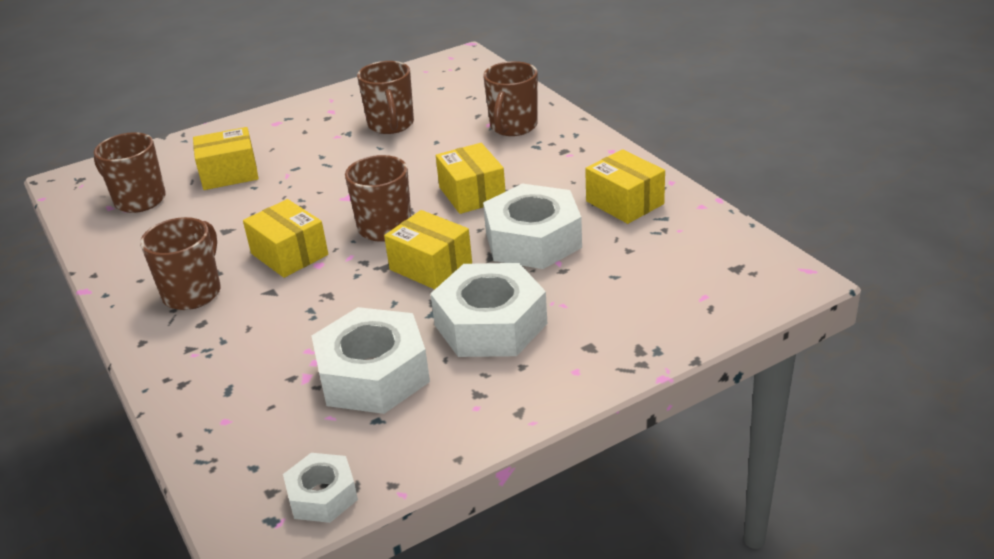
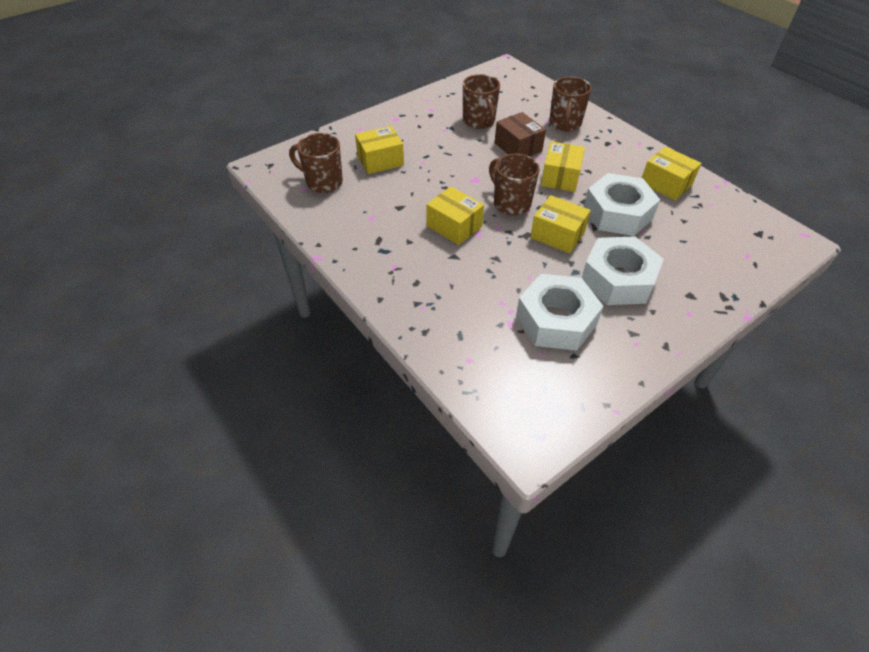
camera: 10 degrees left, 15 degrees up
(193, 292) = (399, 258): brown mug -> none
(322, 495) = (563, 415): white nut -> none
(430, 156) = (518, 147): none -> brown box
(472, 194) = (560, 177): yellow box -> yellow box turned 45 degrees clockwise

